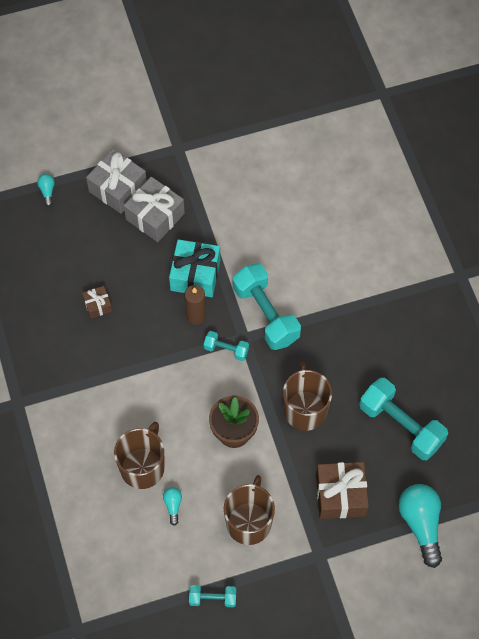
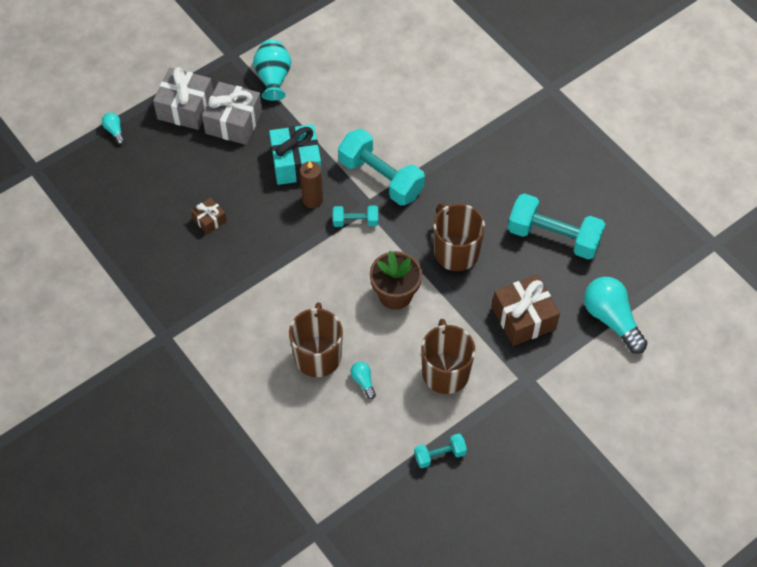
camera: 20 degrees left, 5 degrees down
(207, 184) = (273, 78): none -> turquoise vase

